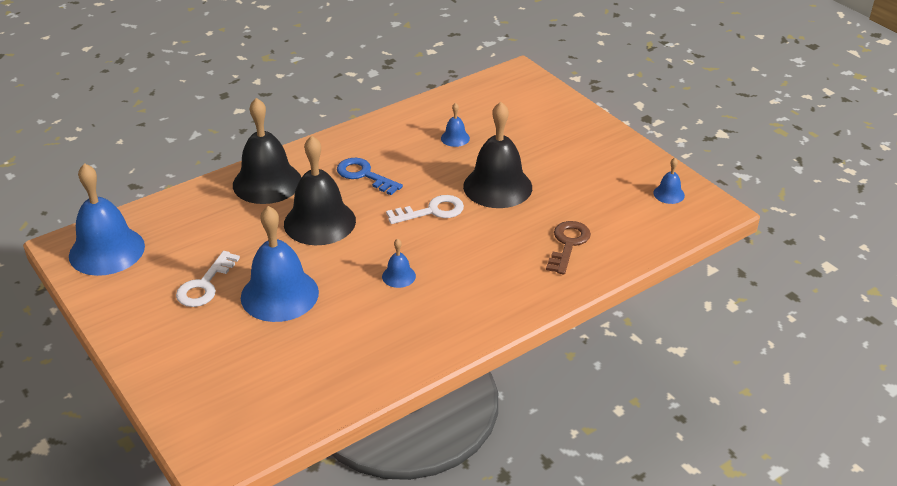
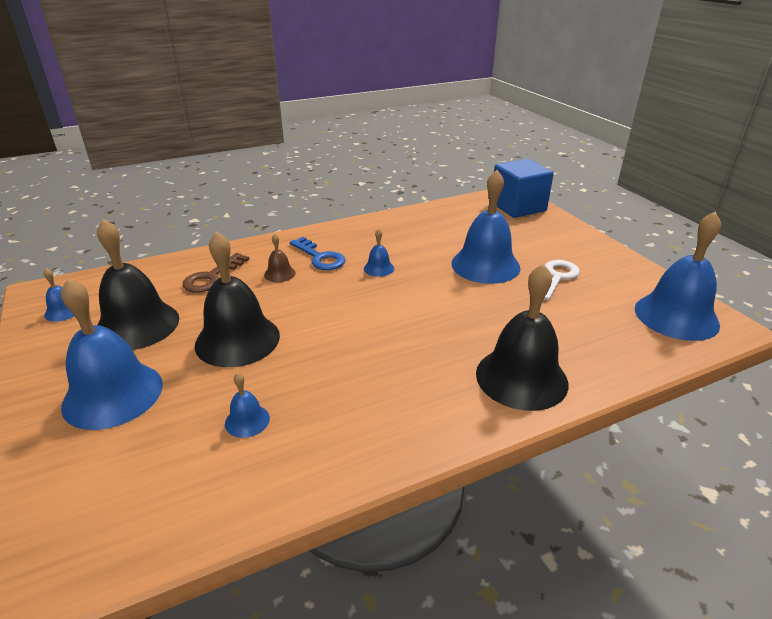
camera: 170 degrees left, 5 degrees down
(213, 422) = (518, 207): none -> blue cube
(319, 222) = (451, 322): black bell -> black bell (137, 325)
(364, 175) = (393, 373): blue key -> blue key (320, 257)
(432, 211) = (326, 320): white key -> none
(501, 256) = (279, 274): none -> brown bell
(556, 142) = (113, 394): none -> blue bell

